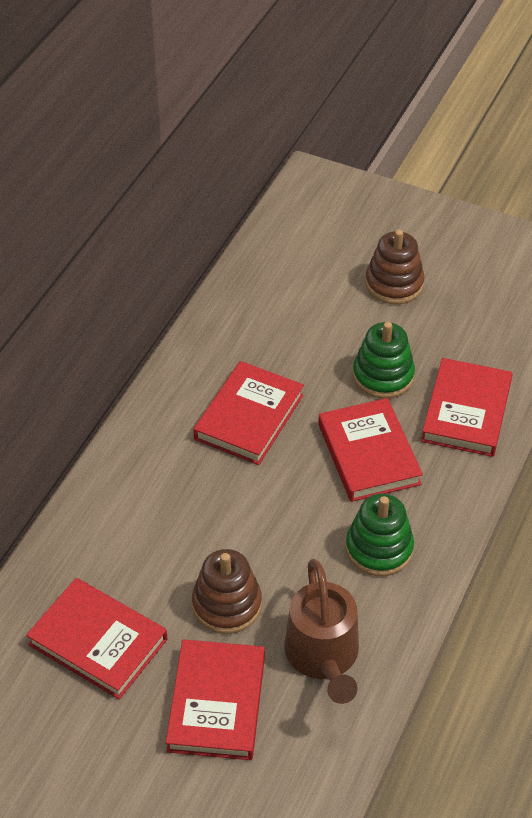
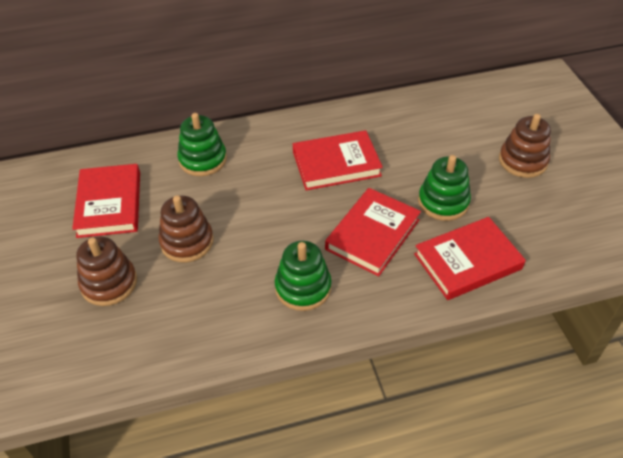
camera: 50 degrees right, 0 degrees up
(119, 520) = (203, 159): none -> green stacking toy
(216, 703) = (109, 283): red book -> brown stacking toy
(323, 656) = (190, 313): brown watering can -> none

